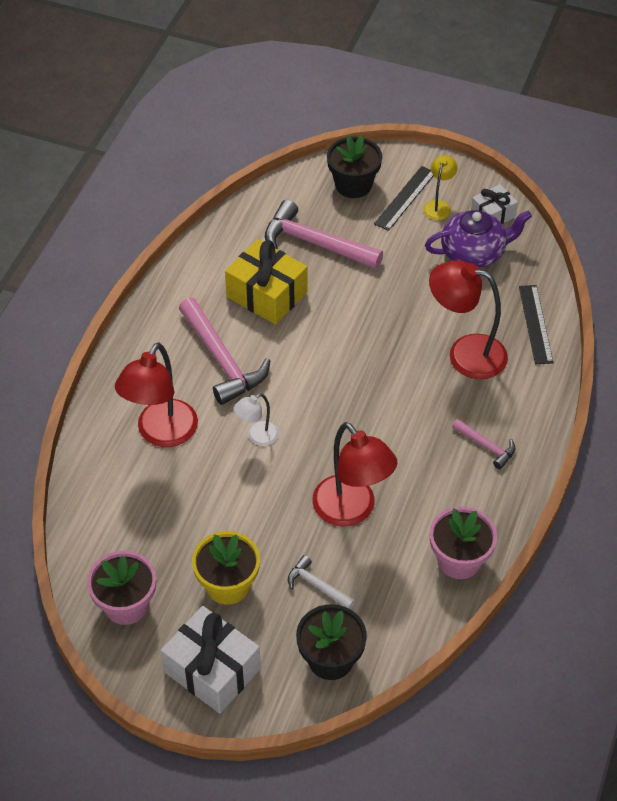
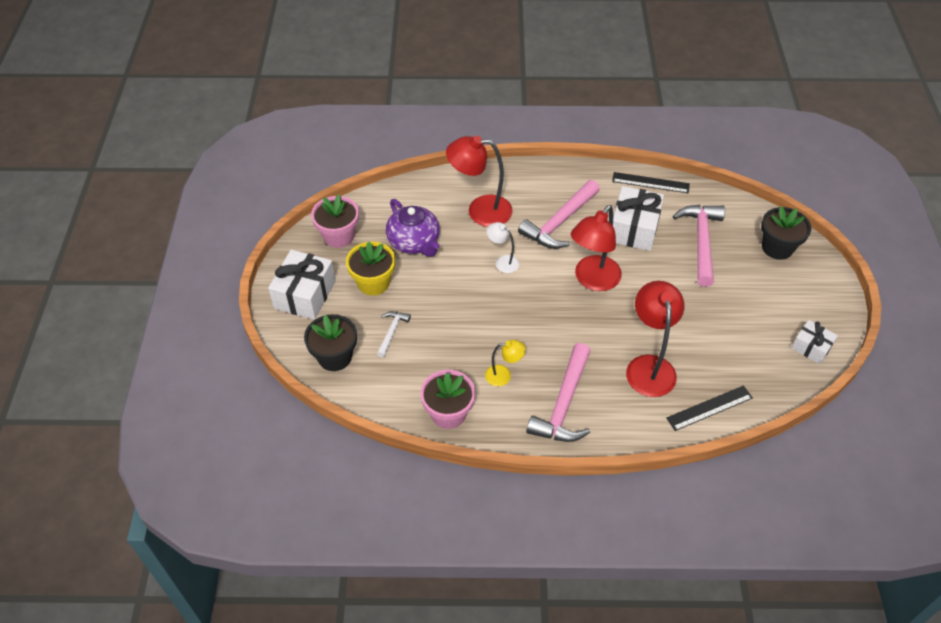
camera: 70 degrees right, 0 degrees up
(267, 294) = (634, 229): yellow gift -> white gift
(351, 511) = (464, 334): red lamp -> red lamp (592, 280)
(405, 198) = (787, 284): black ruler -> black ruler (650, 183)
(438, 206) = (794, 308): yellow lamp -> yellow lamp (504, 375)
(474, 253) = (759, 345): purple teapot -> purple teapot (414, 242)
(486, 446) = (564, 404): pink hammer -> pink hammer, size x1.97

